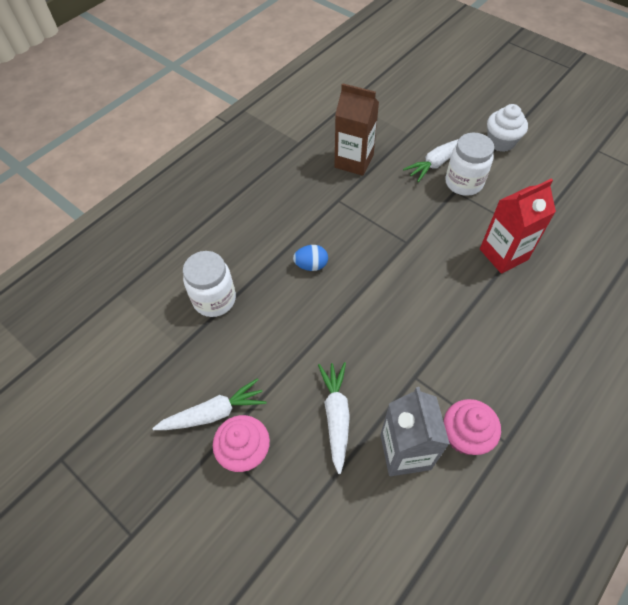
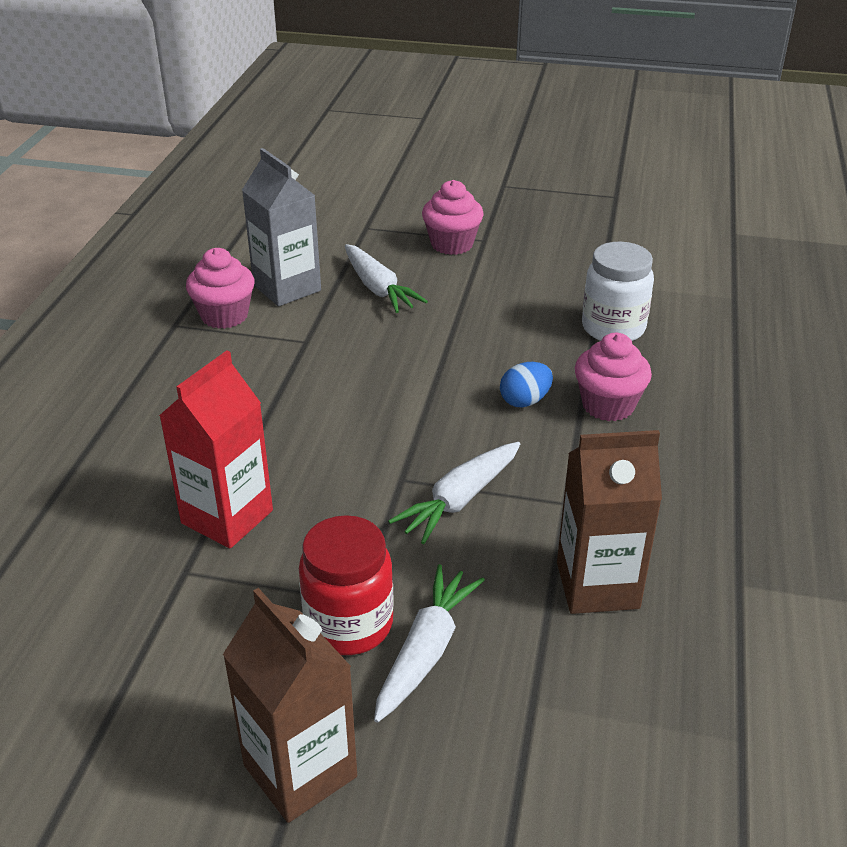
camera: 150 degrees right, 20 degrees down
(213, 413) = (509, 254): white carrot -> white carrot (460, 500)
(270, 244) = (608, 405): none -> pink cupcake
(463, 183) = (349, 624): white jar -> red jar
(501, 142) = (300, 771): white cupcake -> brown carton

